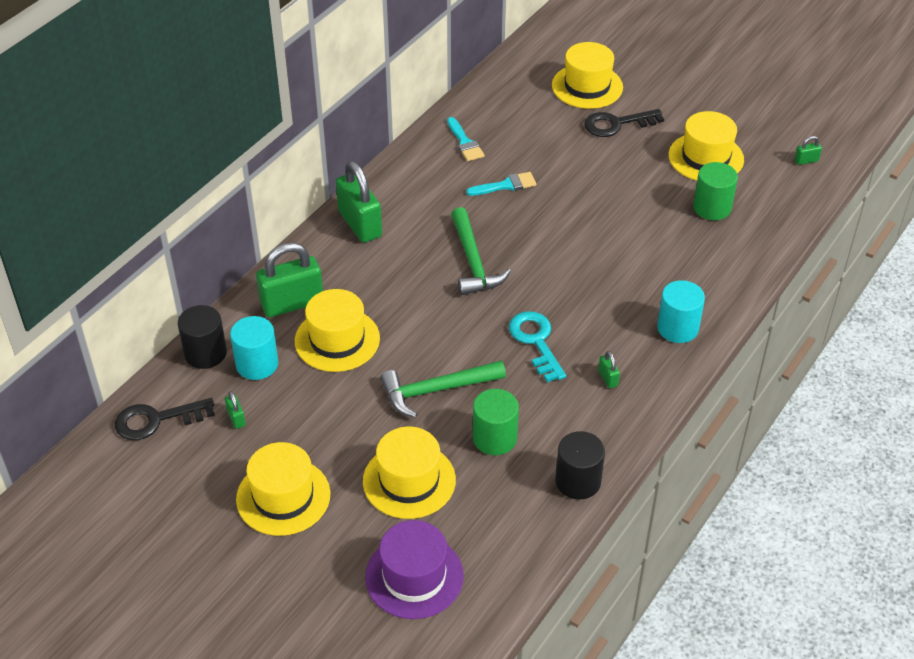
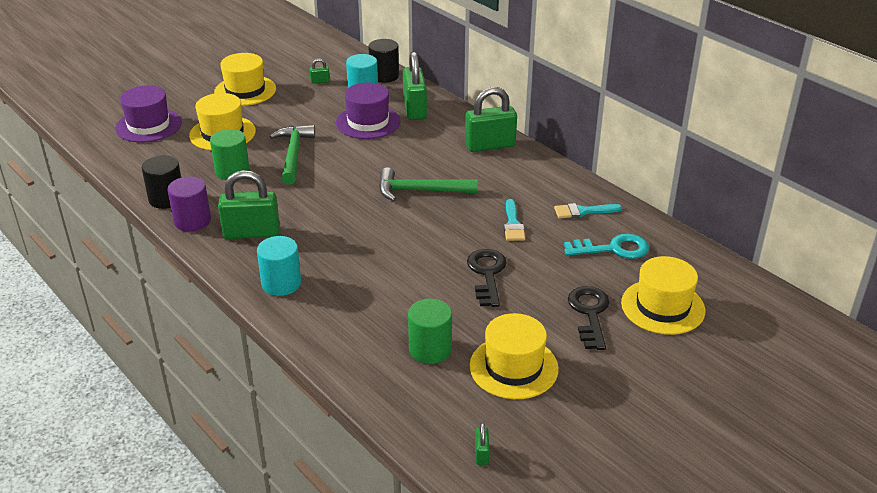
camera: 105 degrees right, 10 degrees down
(157, 420) = (336, 57): black key -> black key (487, 274)
(337, 340) = (368, 122): yellow hat -> purple hat
(536, 342) = (313, 205): turquoise key -> turquoise key (613, 249)
(608, 378) = (251, 233): green padlock -> green padlock, size x2.34
(610, 438) = (192, 221): none -> purple cylinder

